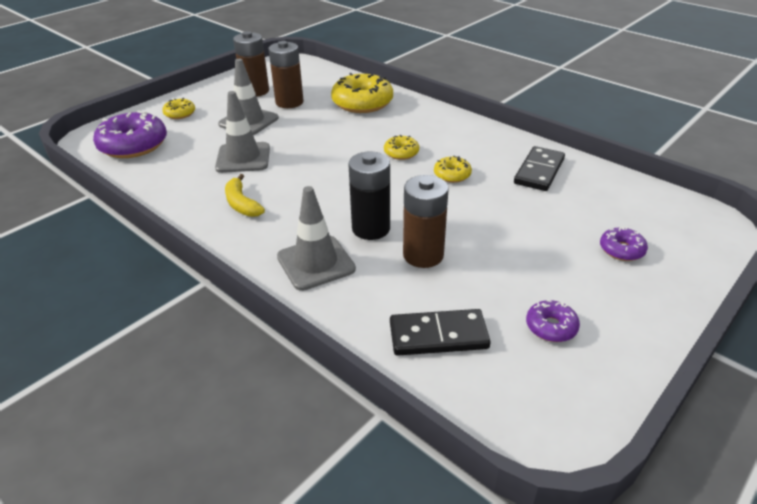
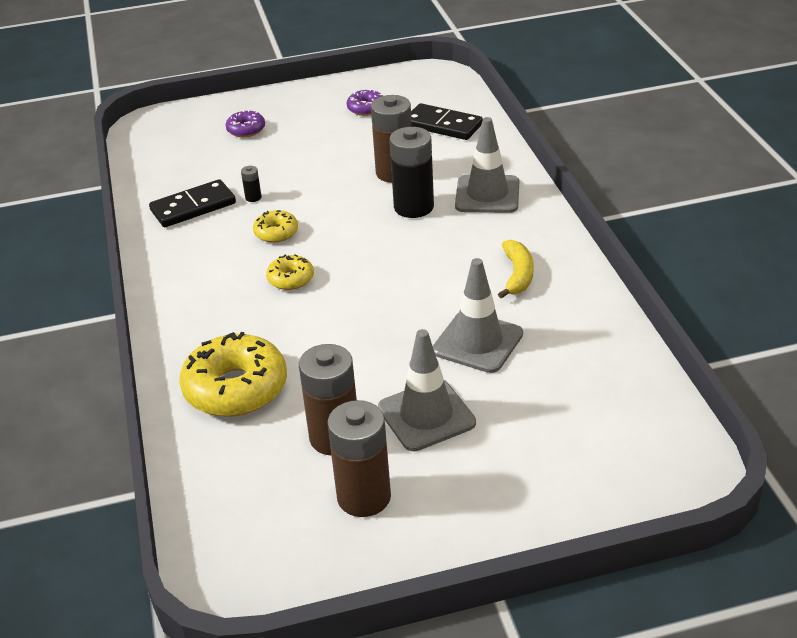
camera: 145 degrees left, 0 degrees up
(133, 145) = (619, 429): purple donut -> none
(180, 114) = (522, 484): yellow donut -> none
(508, 192) = (253, 197): none -> black battery

